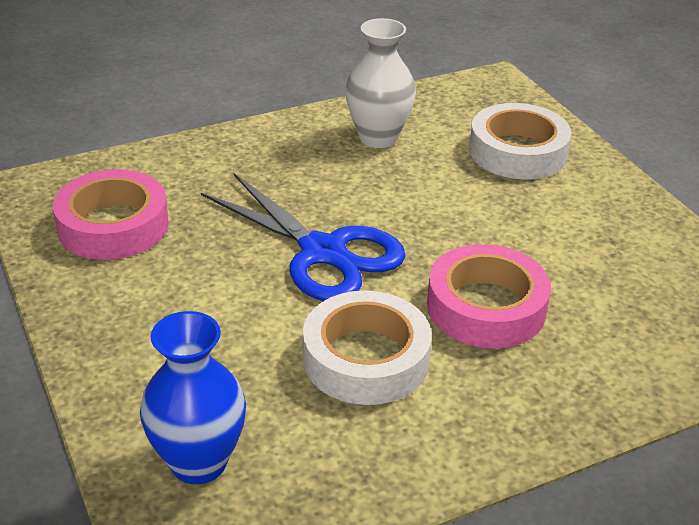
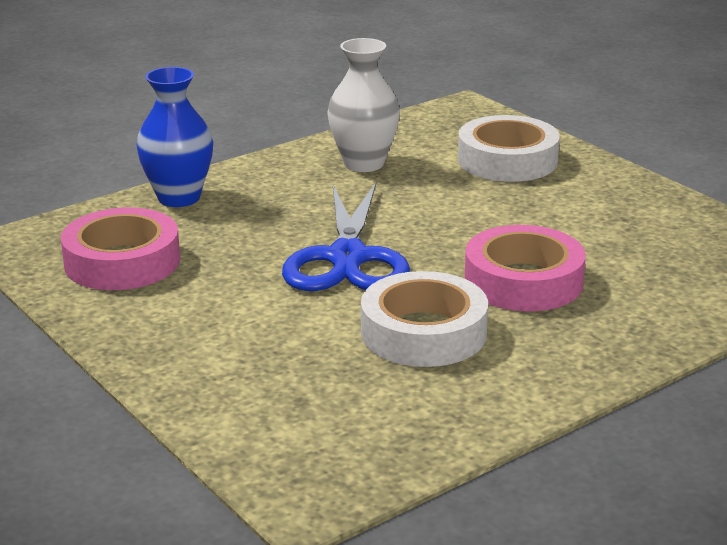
camera: 10 degrees left, 10 degrees down
(198, 462) = (295, 427): blue vase -> blue vase (179, 198)
(323, 252) = (347, 258): blue scissors -> blue scissors turned 60 degrees clockwise

